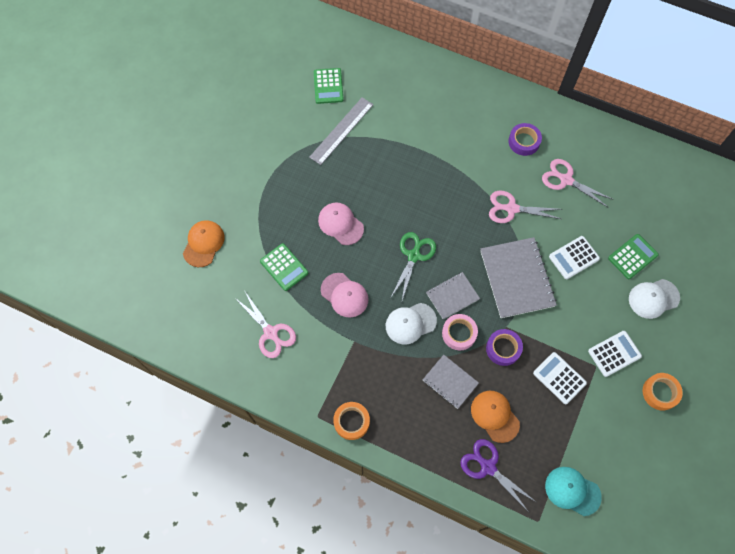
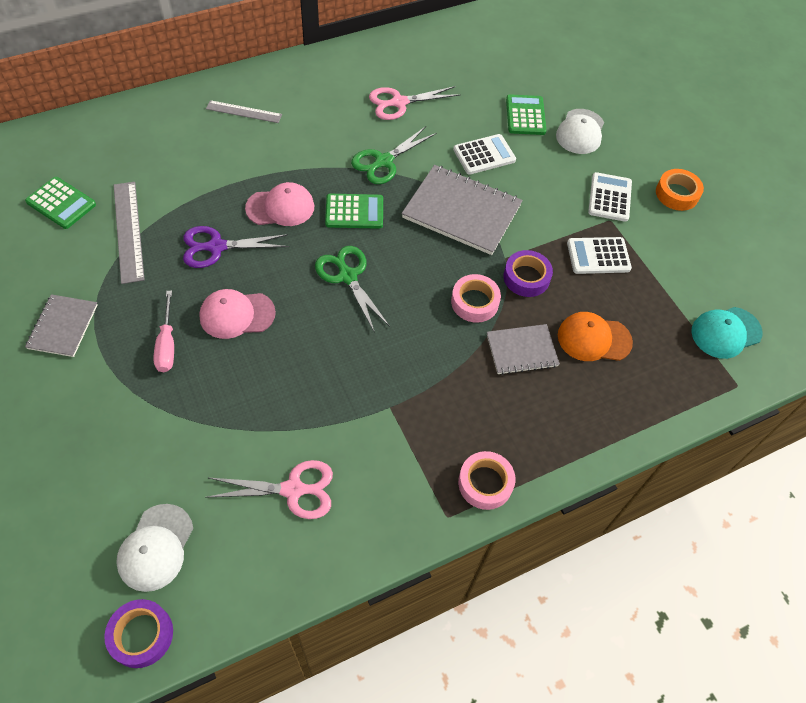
camera: 55 degrees left, 10 degrees down
(203, 244) = (95, 480): orange cap -> none
(284, 267) = (226, 411): green calculator -> green calculator (354, 212)
(295, 208) = (167, 344): none -> pink screwdriver
(344, 295) = (325, 375): pink cap -> pink cap (280, 207)
(351, 421) = (485, 483): orange tape -> pink tape
(410, 323) = (421, 337): white cap -> white cap (155, 547)
(452, 296) = (427, 277): grey notebook -> grey notebook (63, 326)
(472, 109) = (244, 112): none -> grey ruler
(488, 467) = (646, 386): purple scissors -> purple scissors (216, 247)
(511, 208) = (384, 161): pink scissors -> green scissors
(524, 142) = (325, 102): purple tape -> purple tape (141, 635)
(574, 257) = (484, 155): white calculator -> white calculator turned 120 degrees counterclockwise

